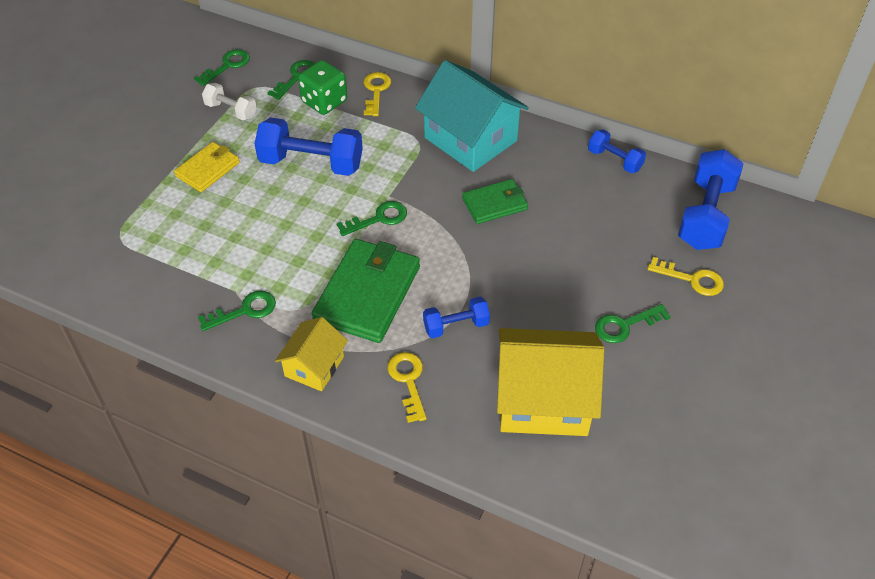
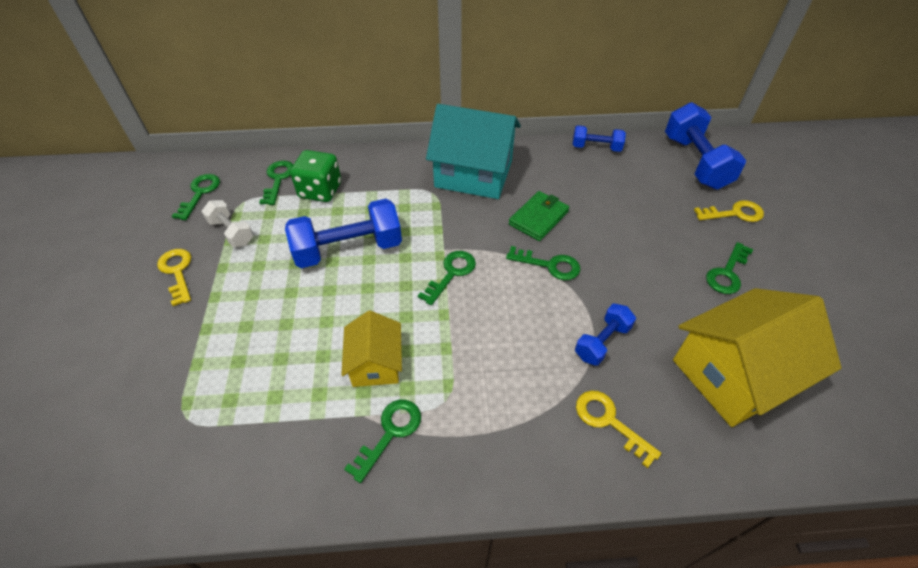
camera: 30 degrees left, 0 degrees up
(208, 169) = (245, 298): yellow wallet -> none
(231, 110) = (231, 232): white dumbbell -> white dumbbell turned 45 degrees clockwise
(314, 366) = (509, 457): yellow house -> yellow house (375, 363)
(367, 294) = (499, 351): green wallet -> none
(376, 91) = (361, 165): yellow key -> yellow key (177, 272)
(467, 248) = (549, 265): none -> green key

